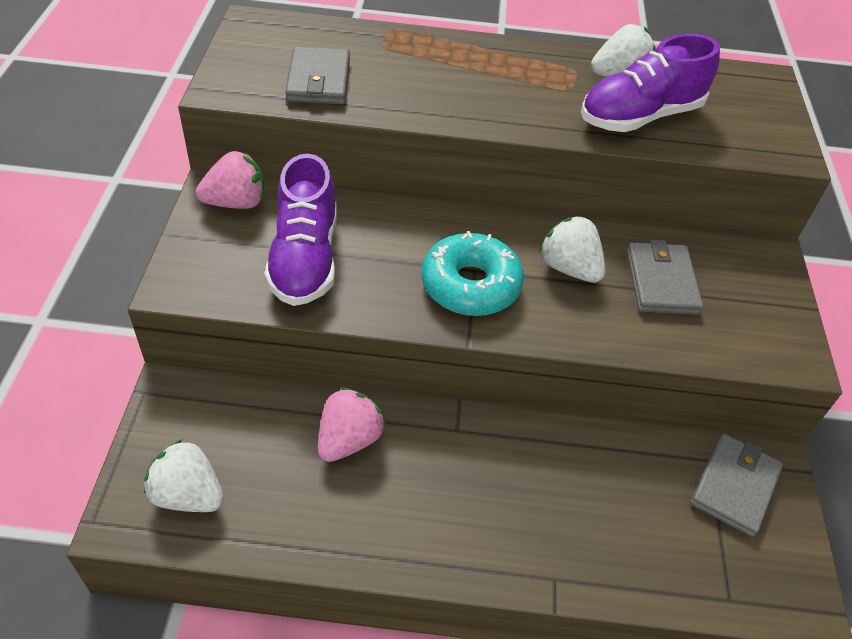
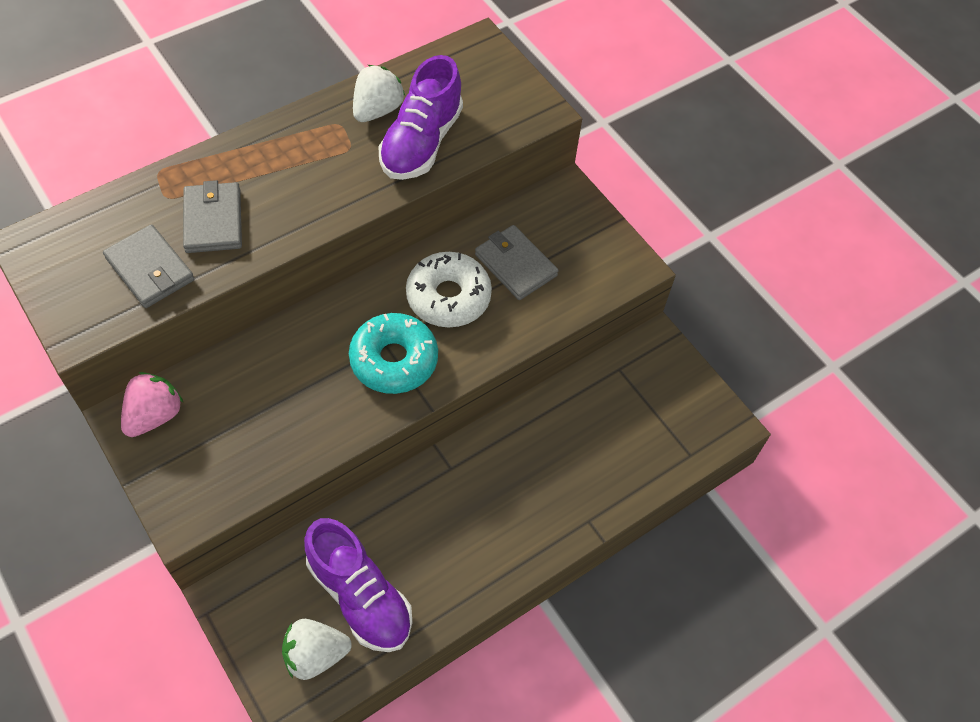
camera: 40 degrees left, 10 degrees up
(305, 259) = (257, 425): purple shoe -> purple shoe (360, 596)
(349, 440) = (387, 531): pink strawberry -> none
(569, 268) = (448, 297): white strawberry -> white donut
(734, 486) = (645, 377): grey wallet -> grey wallet (213, 220)

